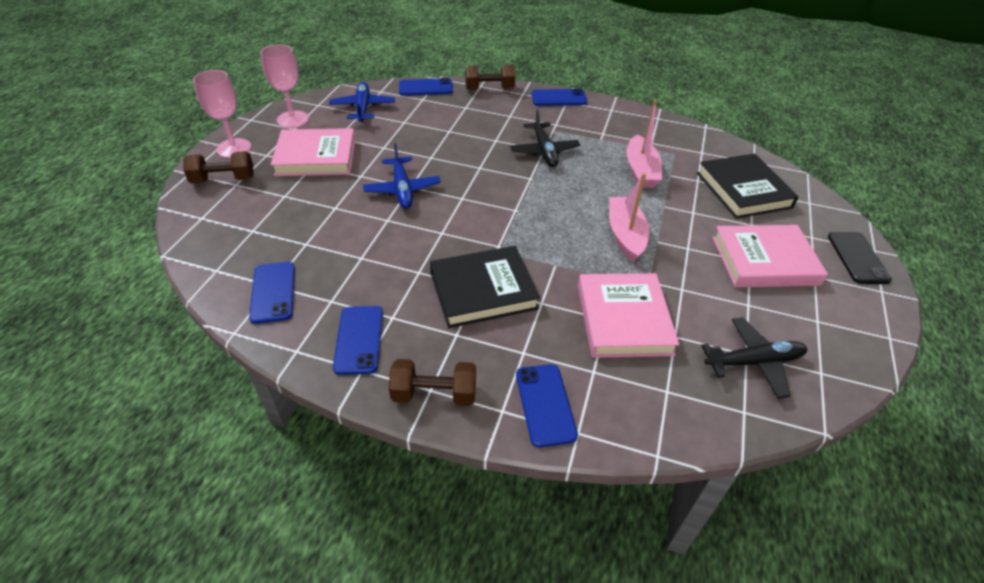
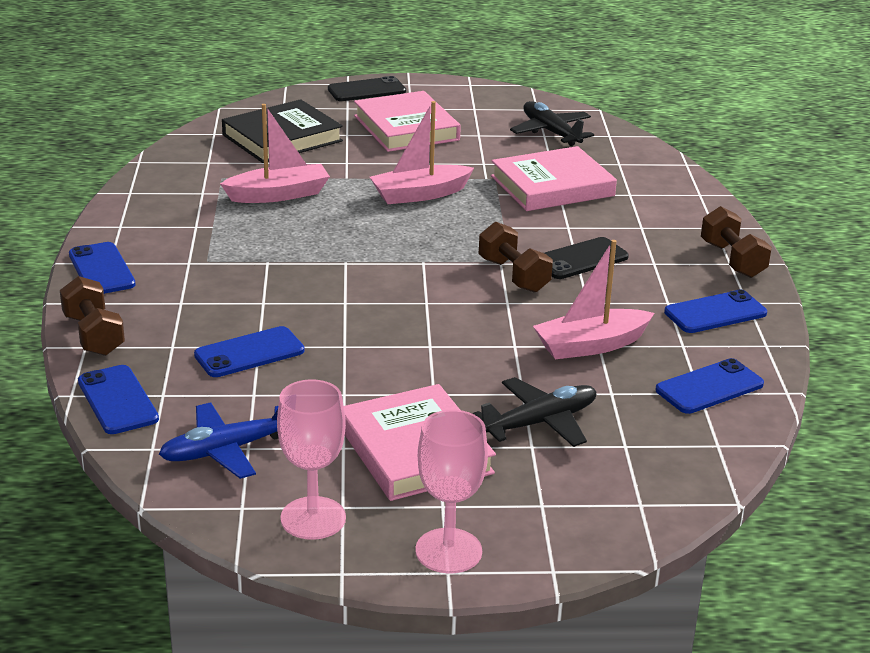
camera: 110 degrees left, 15 degrees down
(223, 179) = (540, 522): brown dumbbell -> brown dumbbell (513, 275)
(363, 253) = (591, 345): none -> pink boat
(402, 189) = (441, 350): blue plane -> none
(483, 290) = (580, 259): black book -> black phone
(544, 151) = (271, 261): black plane -> black plane (540, 422)
(545, 404) = (687, 210): blue phone -> blue phone (249, 353)

